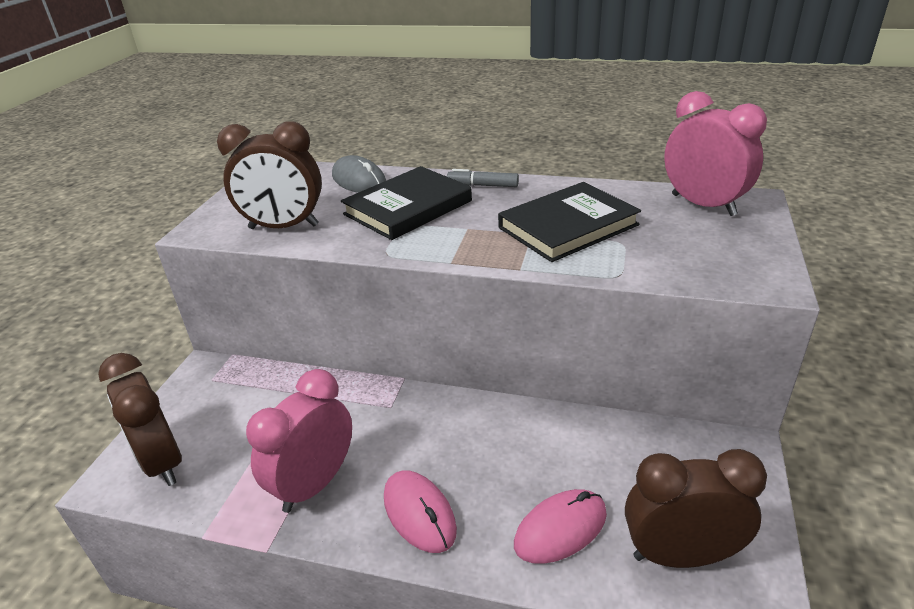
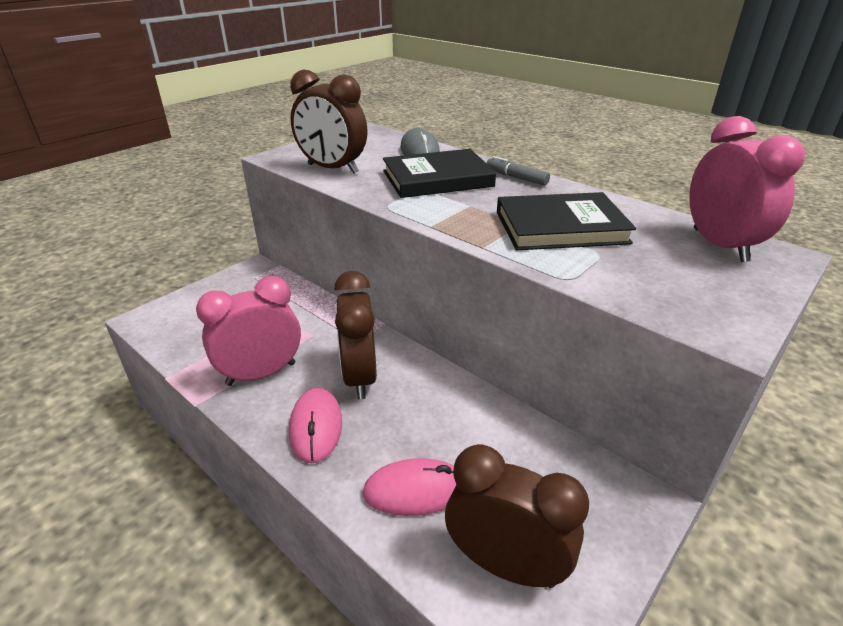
camera: 25 degrees right, 0 degrees up
(162, 462) = (181, 319): brown clock -> brown clock (359, 377)

